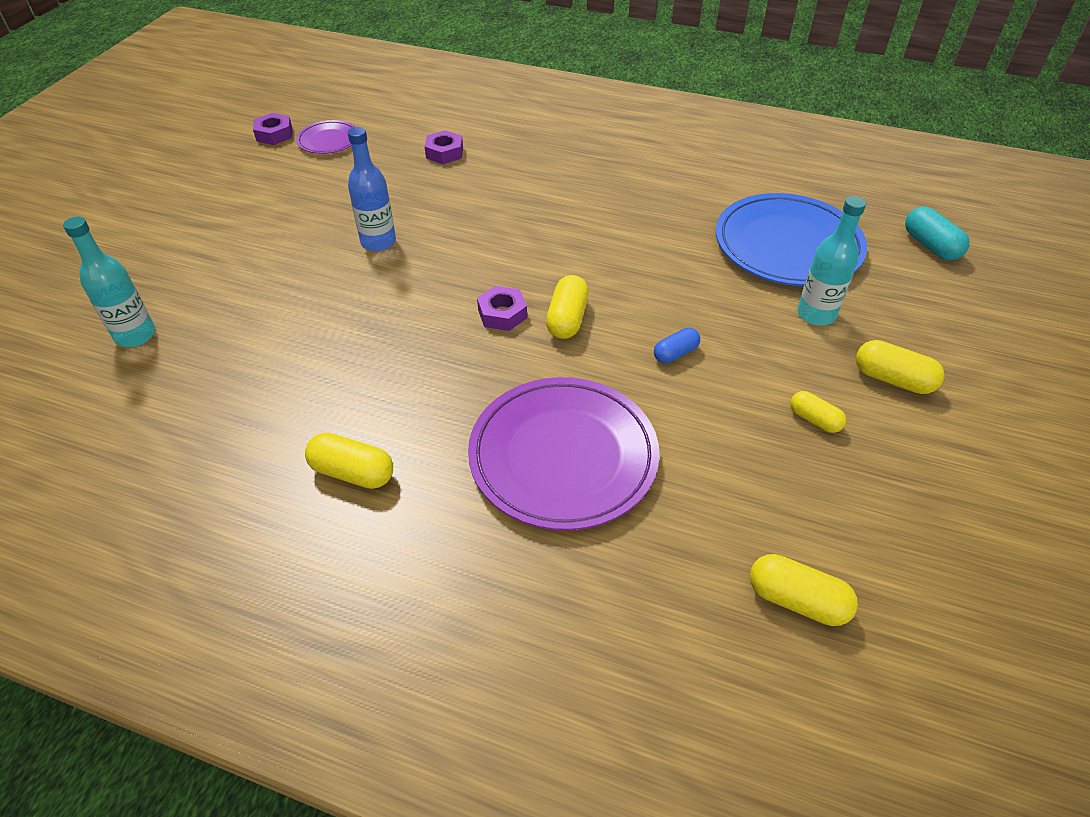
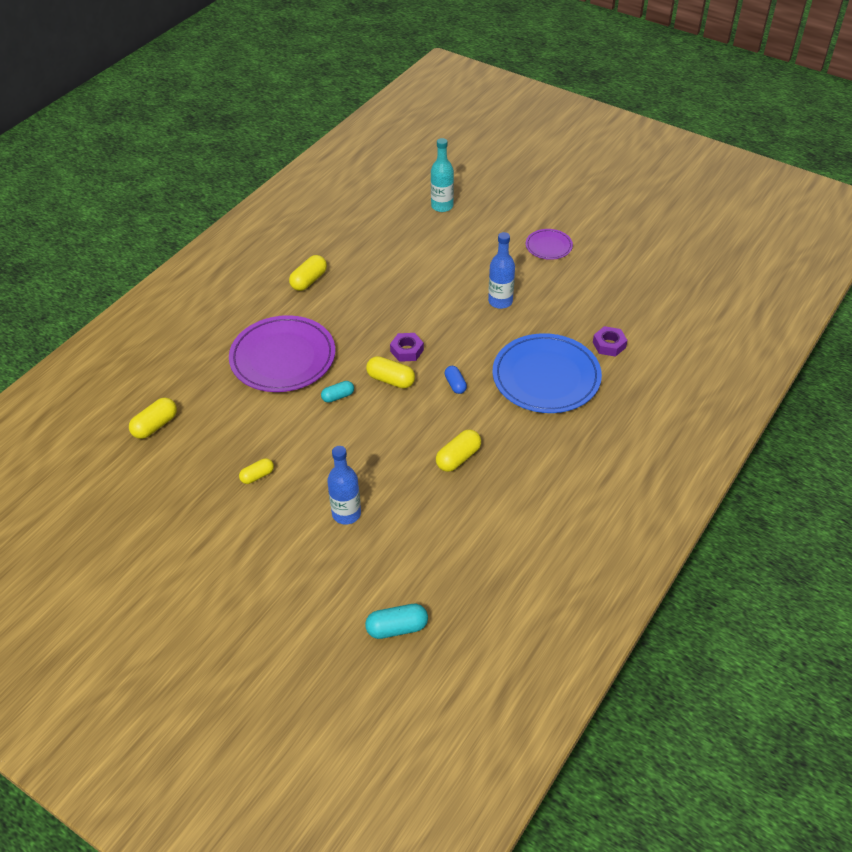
camera: 105 degrees right, 0 degrees up
(274, 134) = (653, 256): purple nut -> none
(328, 140) = (639, 283): purple plate -> purple plate (548, 246)
(621, 367) = (338, 396): none -> turquoise capsule
(675, 353) = (339, 425): blue capsule -> blue capsule (455, 384)
(787, 245) = (428, 526): blue plate -> blue plate (546, 377)
(816, 314) = (346, 514): turquoise bottle -> blue bottle
(892, 379) = (270, 531): yellow capsule -> yellow capsule (458, 458)

